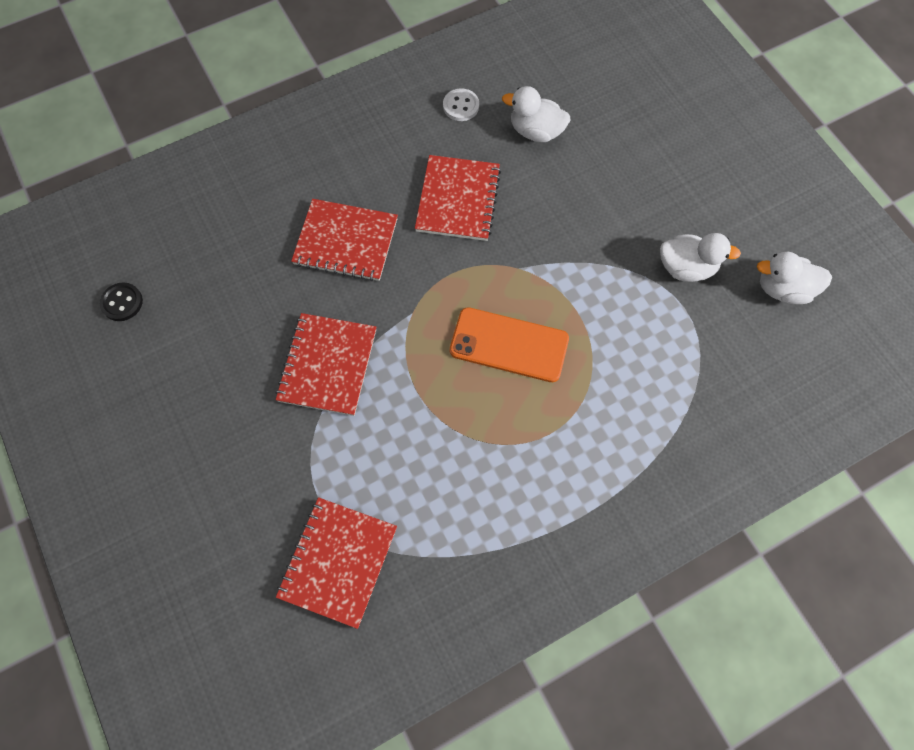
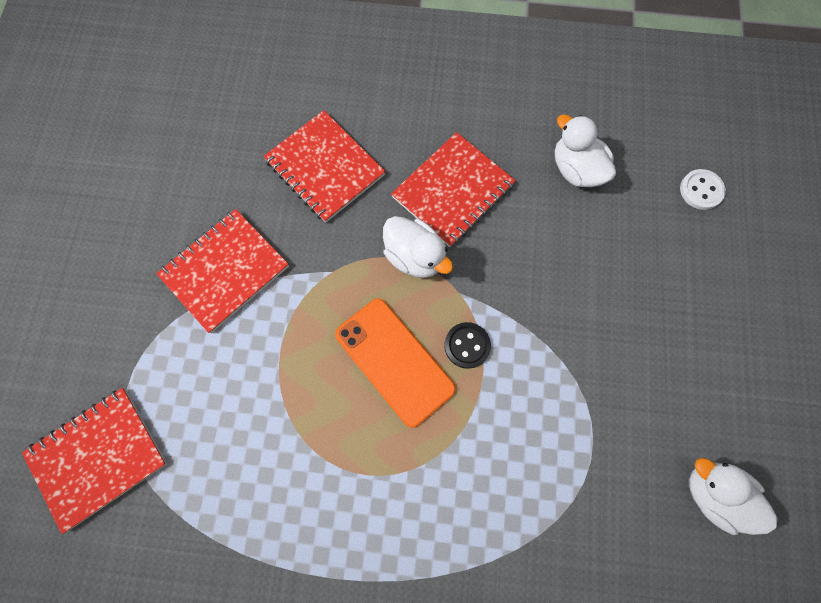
camera: 35 degrees right, 5 degrees up
(122, 303) = (109, 107): black button -> black button (467, 345)
(461, 106) = (522, 103): white button -> white button (701, 190)
(686, 268) = (625, 402): white duck -> white duck (415, 256)

